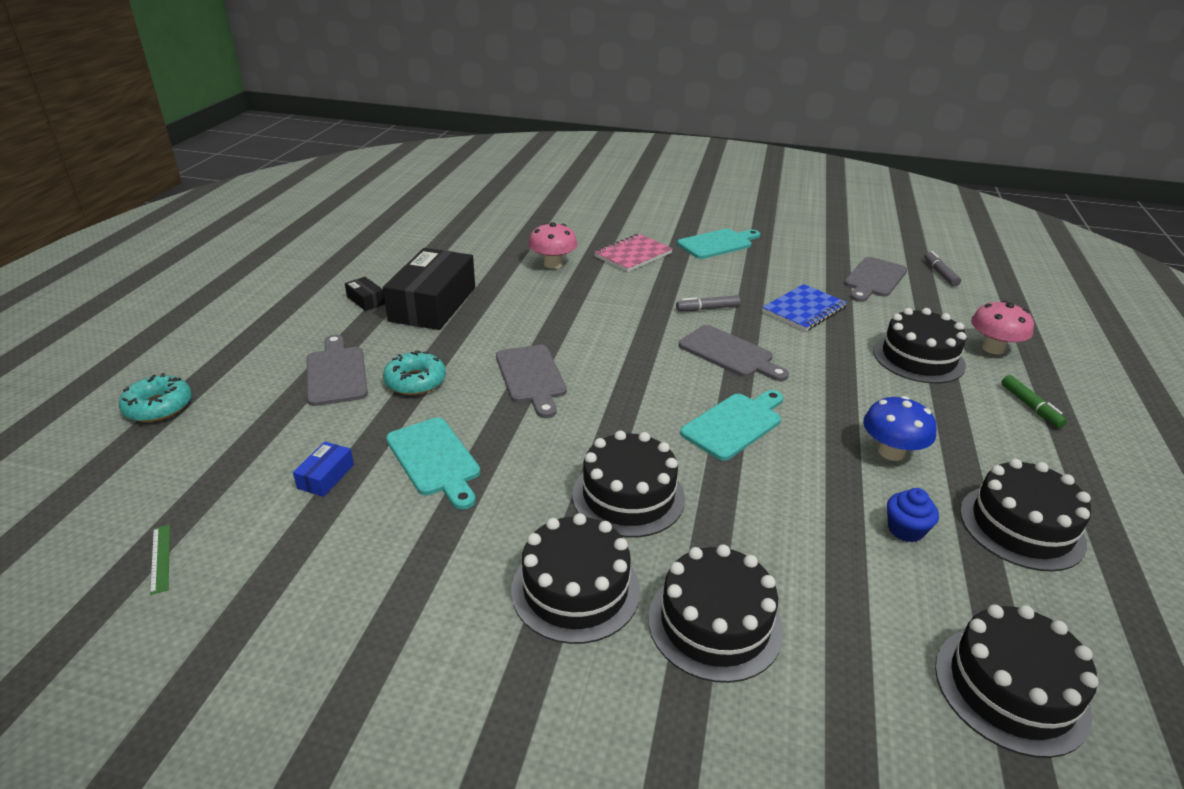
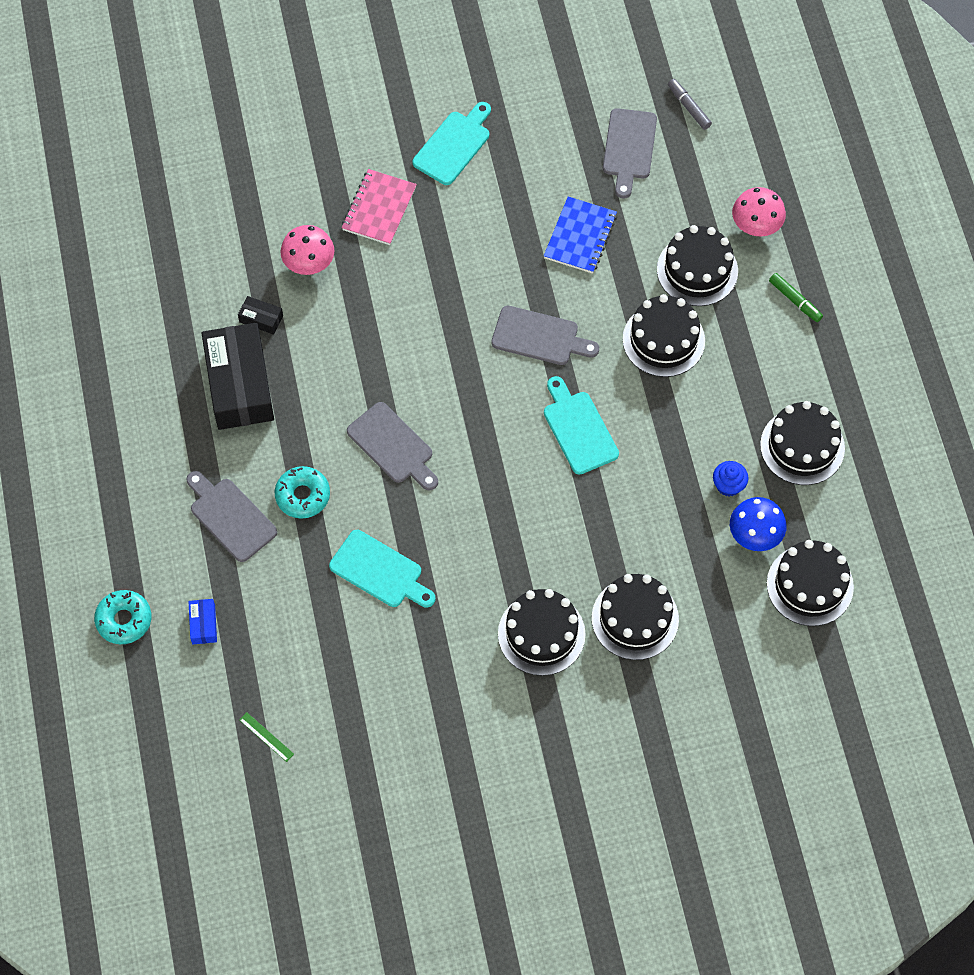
camera: 25 degrees left, 30 degrees up
(326, 476) = (314, 623): blue box -> blue box (203, 624)
(366, 300) = (173, 408): black box -> black box (261, 319)
(628, 496) = (535, 541): black cake -> black cake (663, 340)
(707, 308) = (493, 275): grey marker -> none
(734, 424) = (578, 429): turquoise cutting board -> turquoise cutting board turned 45 degrees counterclockwise
(891, 452) = (702, 407): blue mushroom -> blue mushroom (755, 535)

